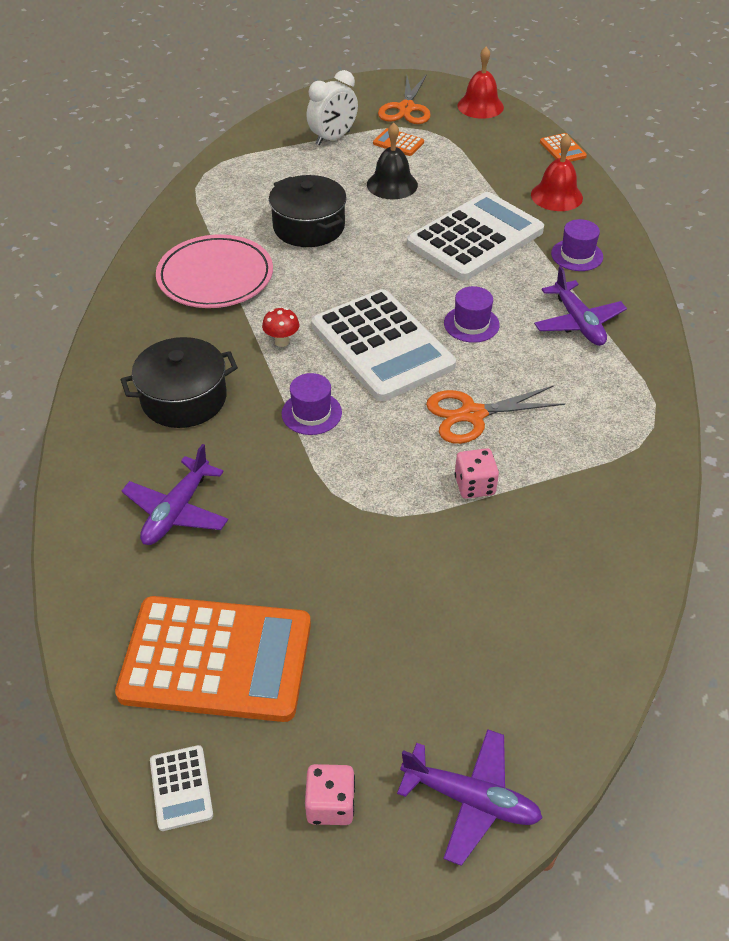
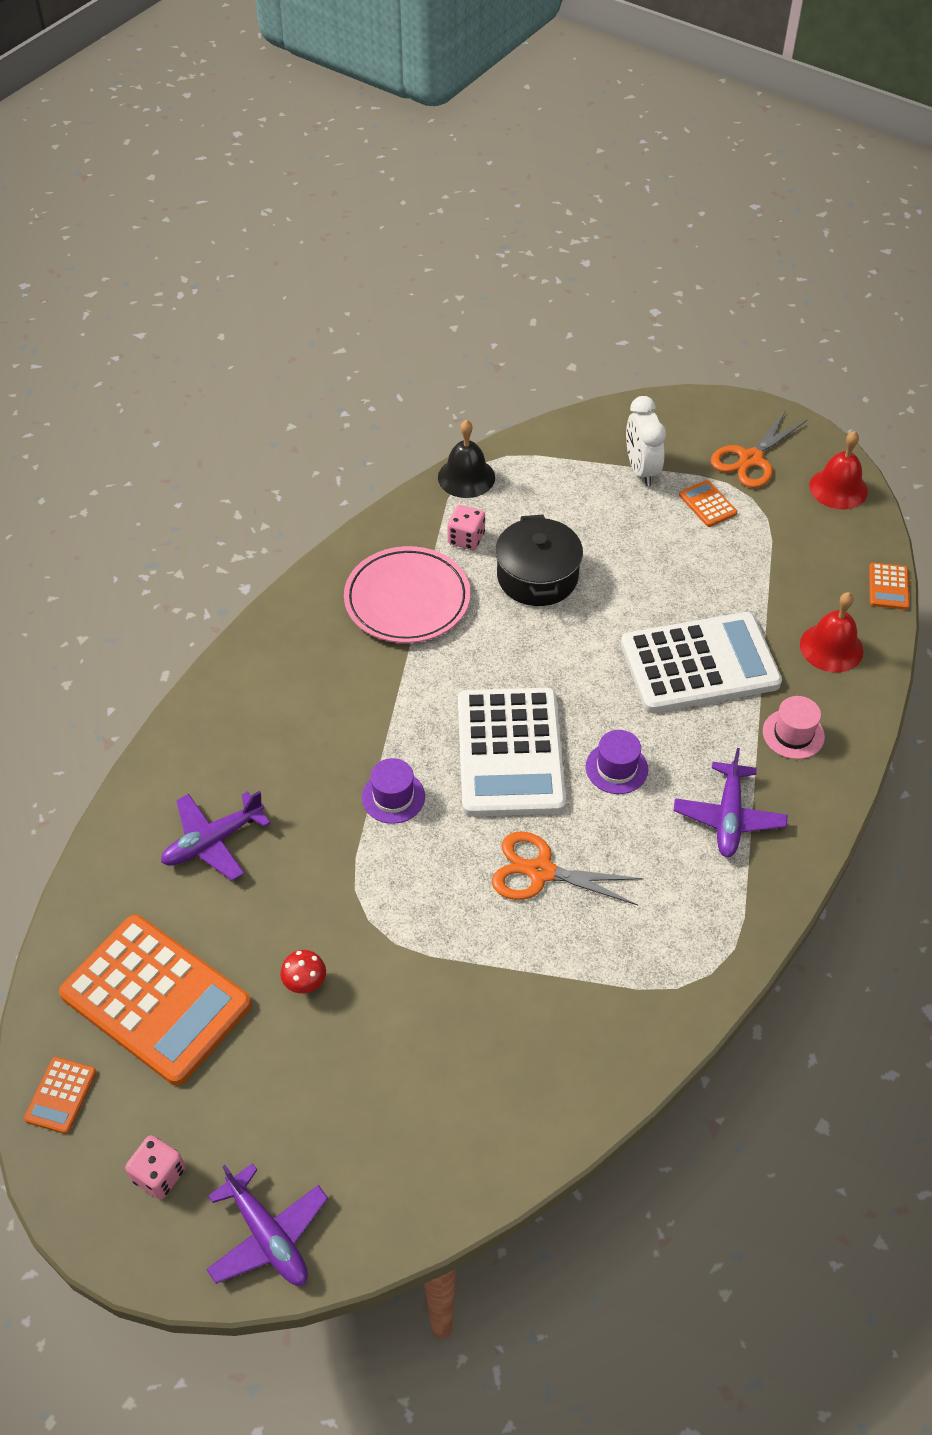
camera: 30 degrees right, 5 degrees up
(181, 788) = (61, 1095): white calculator -> orange calculator
(184, 398) = (292, 726): black pot -> none
(282, 341) = (419, 704): red mushroom -> red mushroom (305, 984)
(333, 138) = (641, 470): white clock -> white clock turned 90 degrees clockwise
(392, 184) = (661, 557): black bell -> black bell (466, 477)
(474, 486) = (486, 948): pink dice -> pink dice (466, 539)
(577, 255) = (793, 734): purple hat -> pink hat

